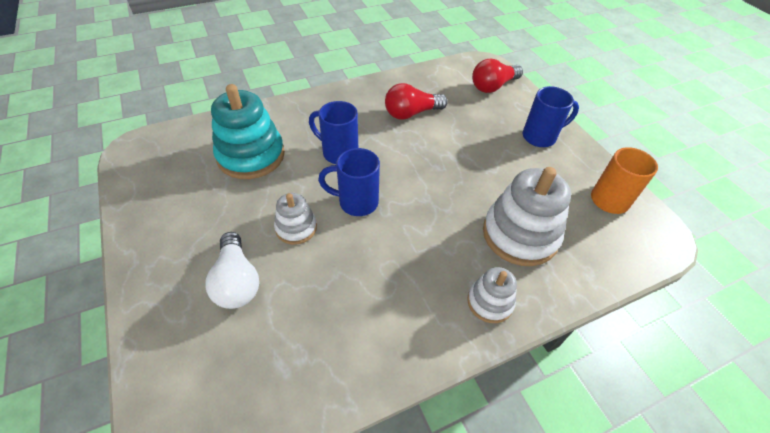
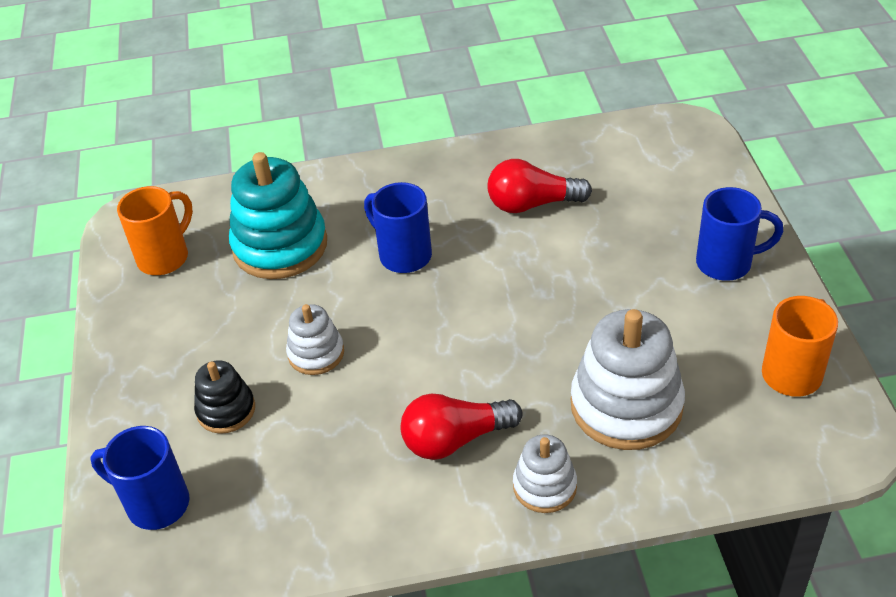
camera: 20 degrees right, 5 degrees down
(166, 172) = (165, 257): none -> orange mug
(237, 281) = (226, 410): white light bulb -> black stacking toy
(356, 202) = (406, 329): blue mug -> blue mug (155, 504)
(493, 86) = (684, 170): red light bulb -> red light bulb (455, 439)

